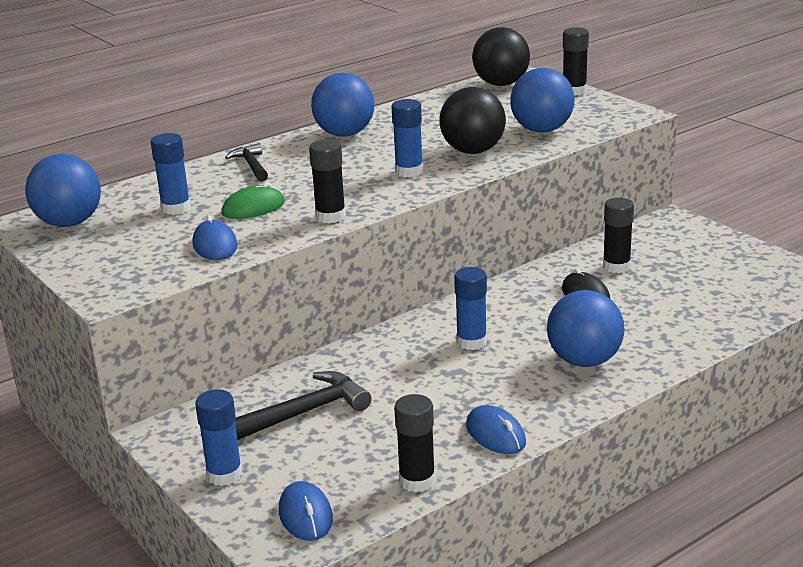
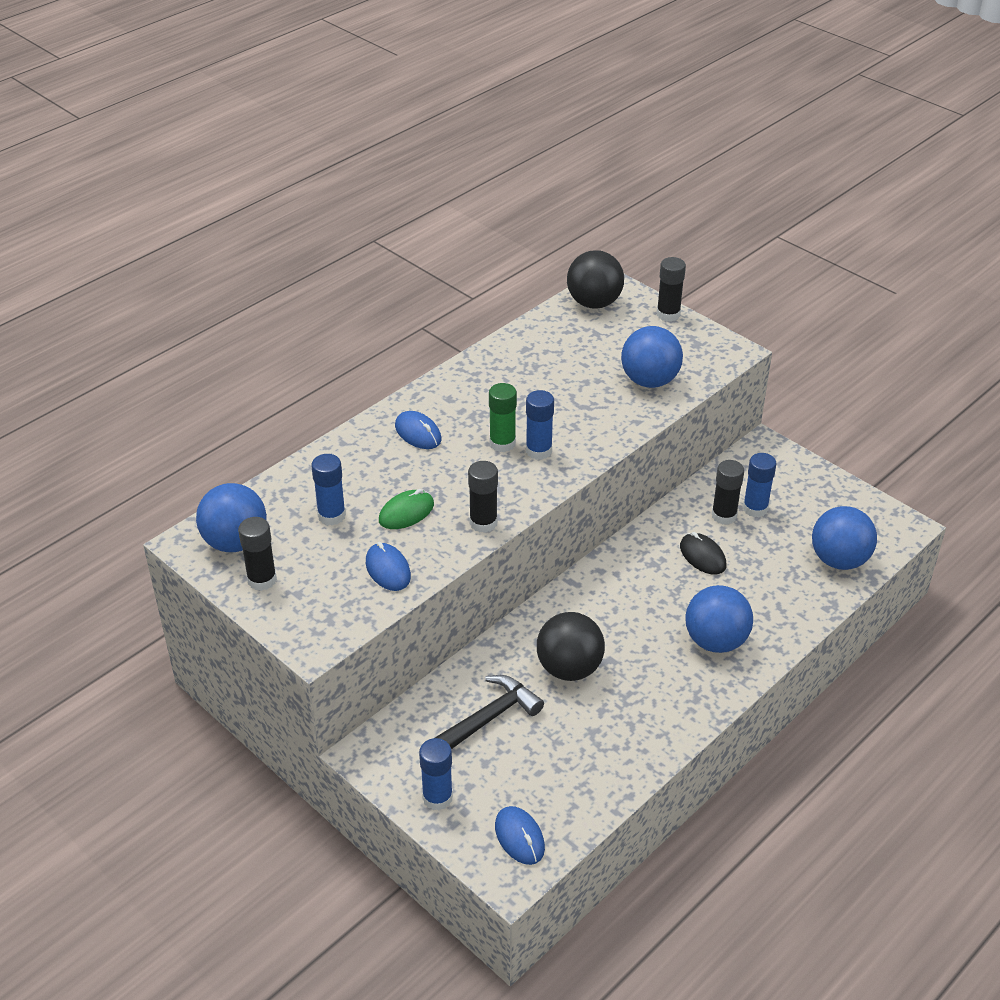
camera: 10 degrees left, 15 degrees up
(251, 165) = (383, 445): black hammer -> none
(344, 134) = (460, 391): blue ball -> blue ball (839, 560)
(373, 166) = (502, 443): none -> green glue stick
(417, 481) = (602, 792): black glue stick -> black glue stick (262, 580)
(471, 342) = (613, 623): blue glue stick -> blue glue stick (755, 508)
(473, 151) = (591, 416): black ball -> black ball (569, 668)
(495, 434) = (656, 734): blue mouse -> blue mouse (418, 433)

